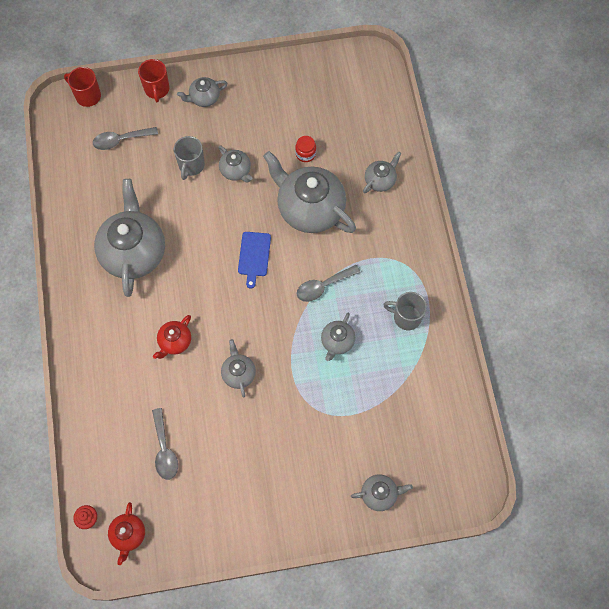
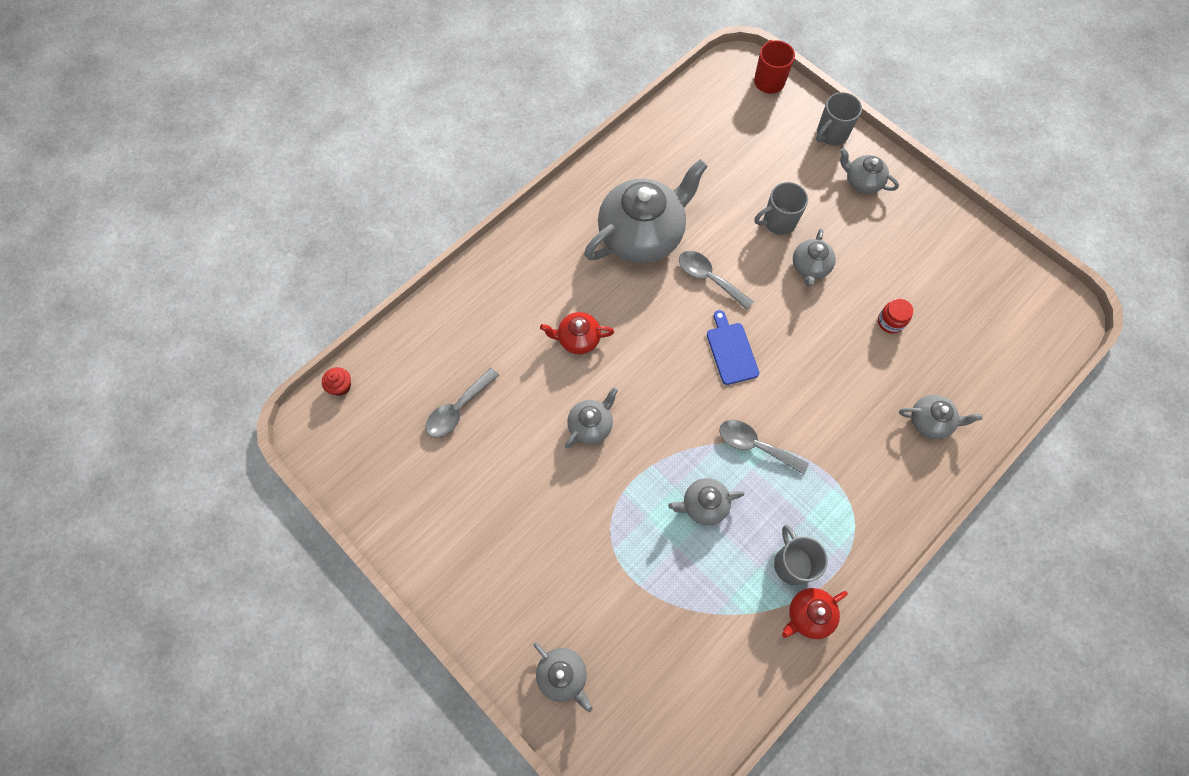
camera: 55 degrees right, 0 degrees up
(121, 140) = (749, 141): grey spoon -> grey spoon (709, 278)
(128, 535) = (348, 436): red teapot -> red teapot (808, 615)
(157, 89) = (831, 134): red mug -> grey mug
(254, 256) = (731, 351): blue cutting board -> blue cutting board turned 105 degrees clockwise
(309, 208) = (831, 369): grey teapot -> none

